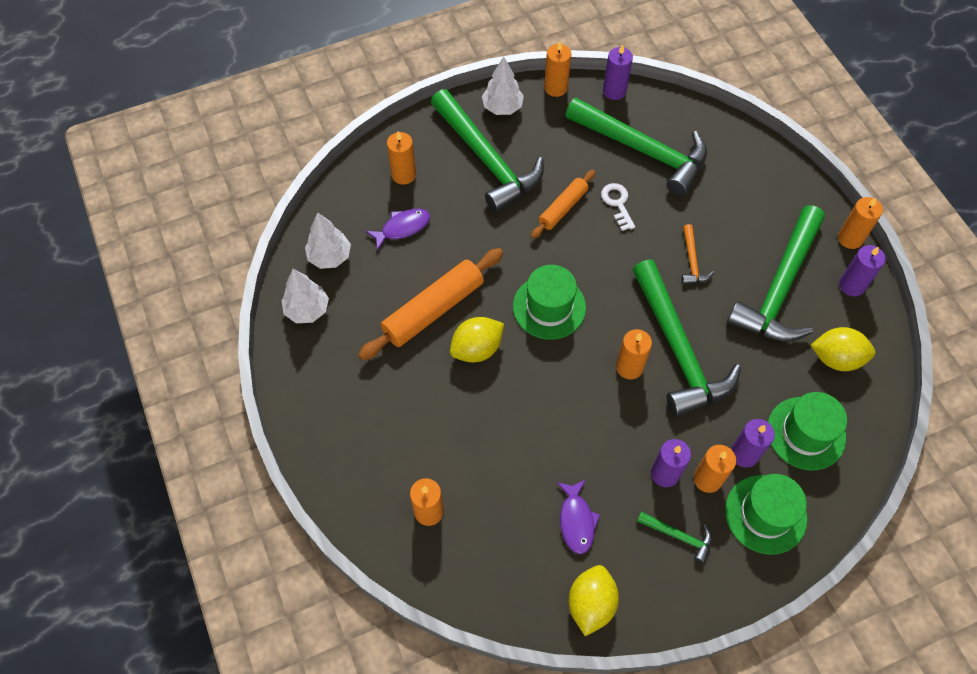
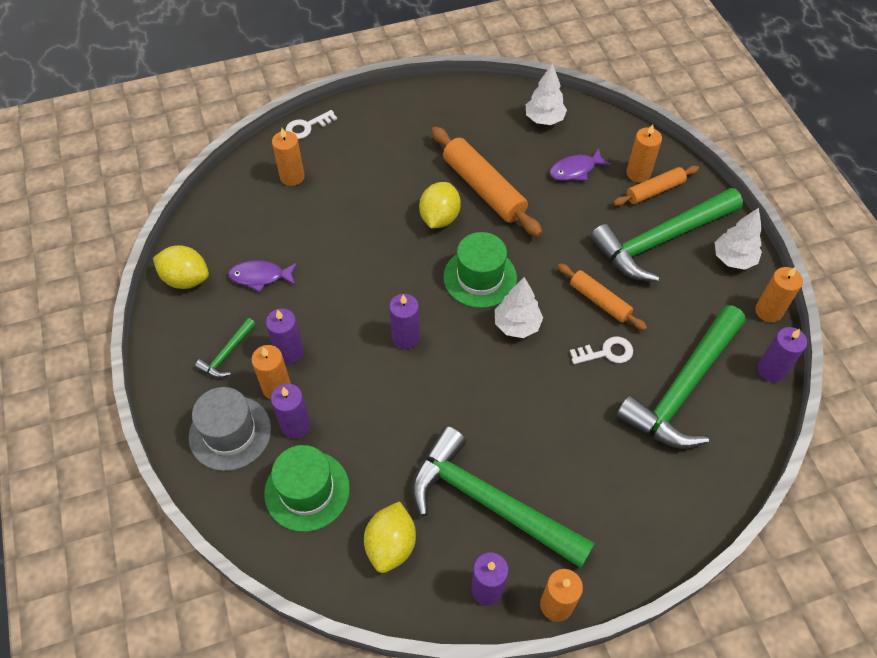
camera: 95 degrees right, 5 degrees down
(307, 310) = (490, 105): white tree -> white tree (517, 325)
(346, 507) = (307, 127): none -> white key
(402, 228) = (575, 170): purple fish -> purple fish turned 90 degrees clockwise
(426, 162) = (654, 191): none -> orange rolling pin
(477, 349) = (439, 218): yellow lemon -> yellow lemon turned 45 degrees clockwise
(629, 367) = (405, 337): orange candle -> purple candle
(678, 349) = (421, 384): green hammer -> none
(692, 261) = (529, 415): orange hammer -> none
(765, 514) = (230, 433): green hat -> grey hat

